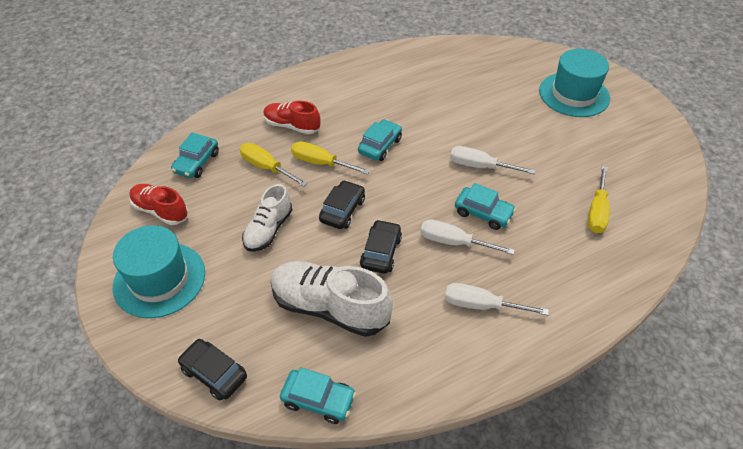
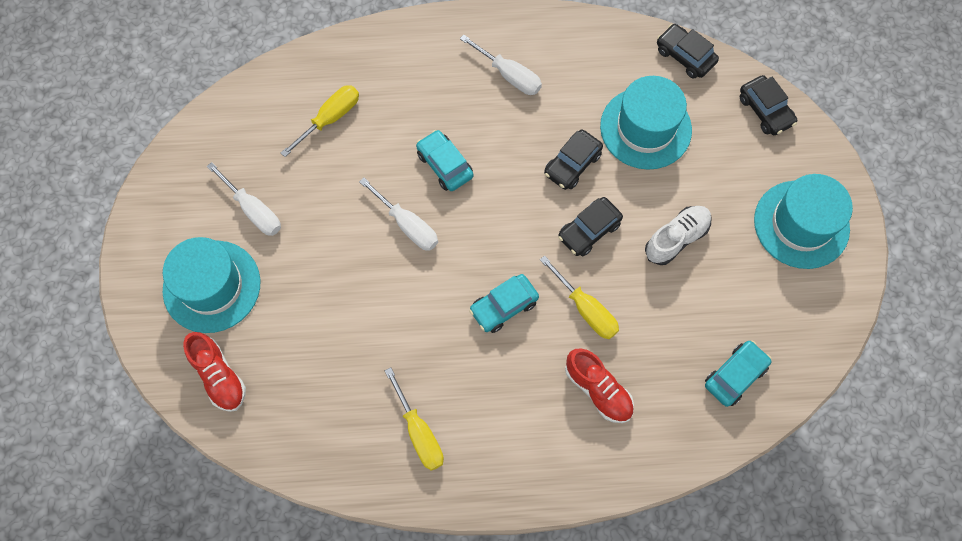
camera: 155 degrees left, 20 degrees up
(160, 211) = (789, 315): red shoe -> red shoe (219, 376)
(266, 167) = (652, 330): yellow screwdriver -> yellow screwdriver (419, 432)
(318, 400) = (685, 56): turquoise car -> black car
(330, 307) = (645, 128): white shoe -> turquoise hat
(454, 242) = (495, 145): white screwdriver -> white screwdriver (253, 210)

